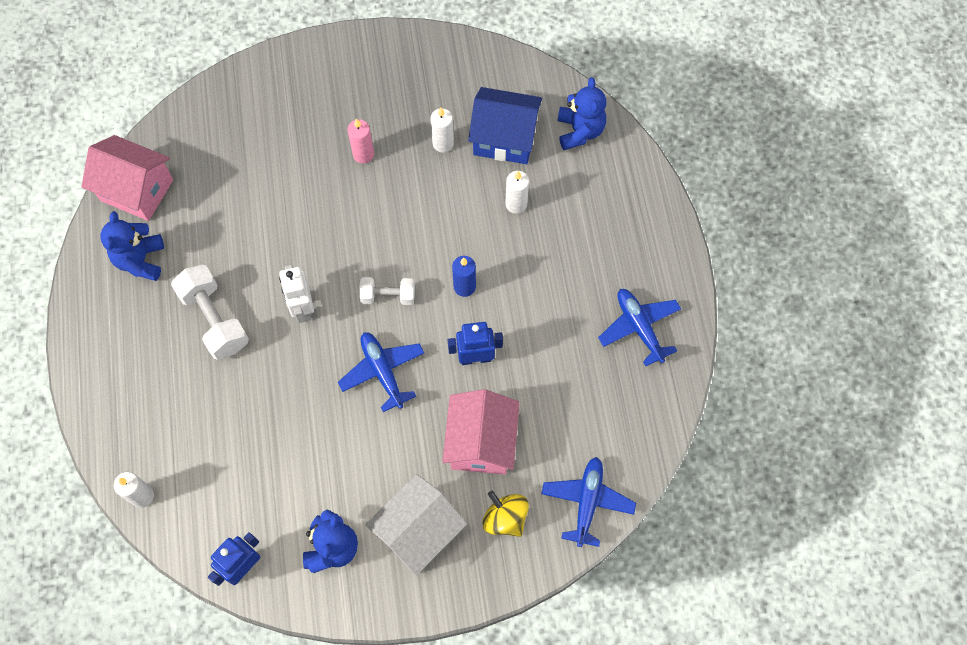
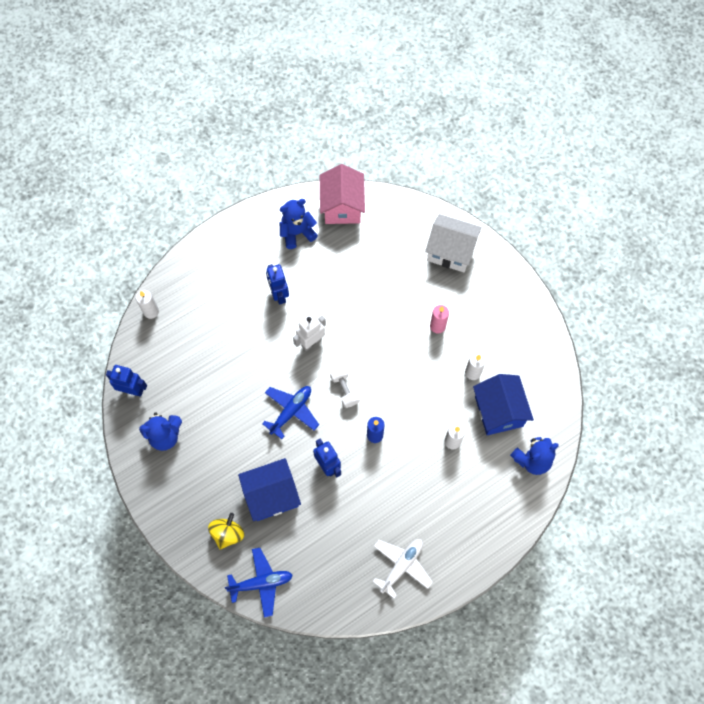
camera: 65 degrees right, 0 degrees up
(215, 319) = (279, 295): white dumbbell -> blue robot
(418, 531) = (196, 483): white house -> white house (450, 251)
(481, 442) = (272, 495): pink house -> blue house
(639, 328) = (401, 566): blue plane -> white plane

